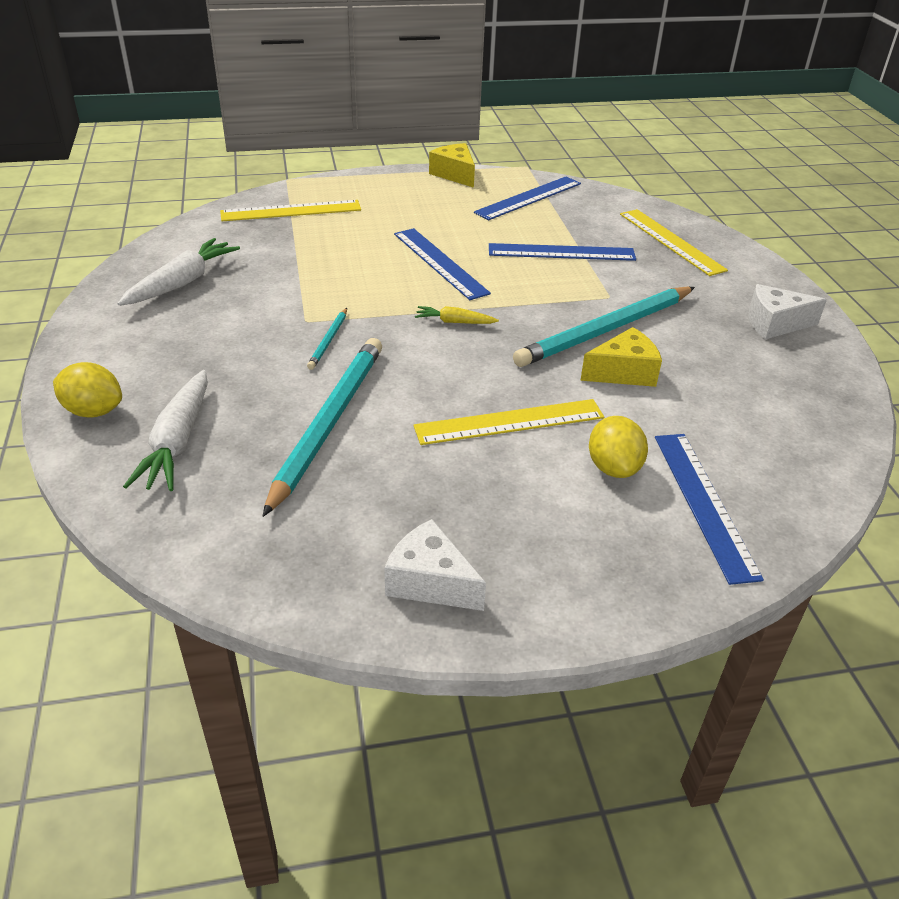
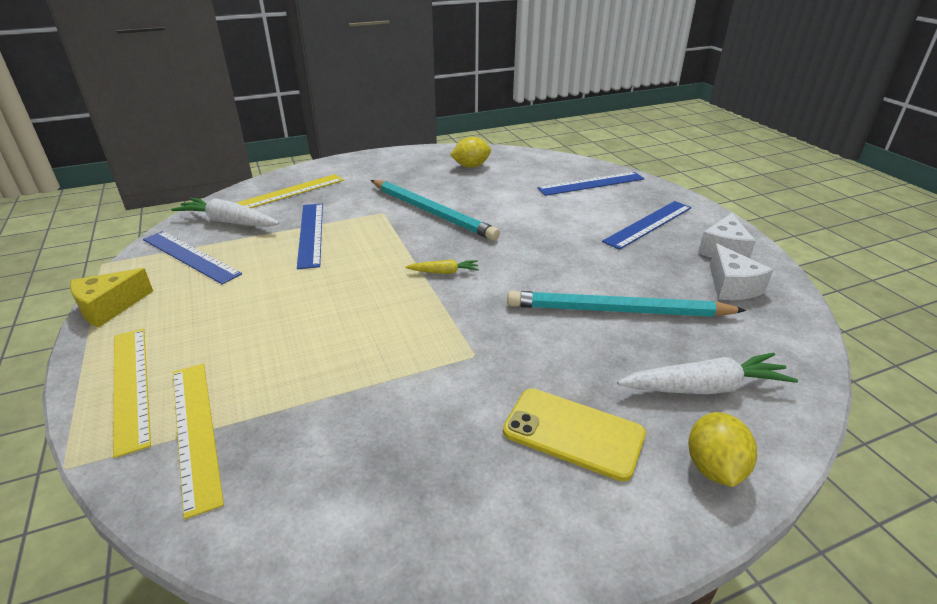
camera: 100 degrees left, 5 degrees down
(181, 351) = (573, 433): none -> yellow phone
(182, 283) = (423, 488): white carrot -> white carrot (229, 222)
(329, 340) = (503, 333): turquoise pencil -> none
(440, 263) = (338, 291): blue ruler -> blue ruler (648, 224)
(454, 322) = (444, 272): yellow carrot -> yellow carrot turned 90 degrees counterclockwise
(509, 422) = (562, 239): yellow ruler -> yellow ruler (130, 386)
(613, 467) = (581, 206): yellow lemon -> yellow lemon (471, 166)
(623, 372) = (482, 205): yellow cheese -> none
(774, 324) = (403, 164): white cheese -> white cheese (731, 286)

